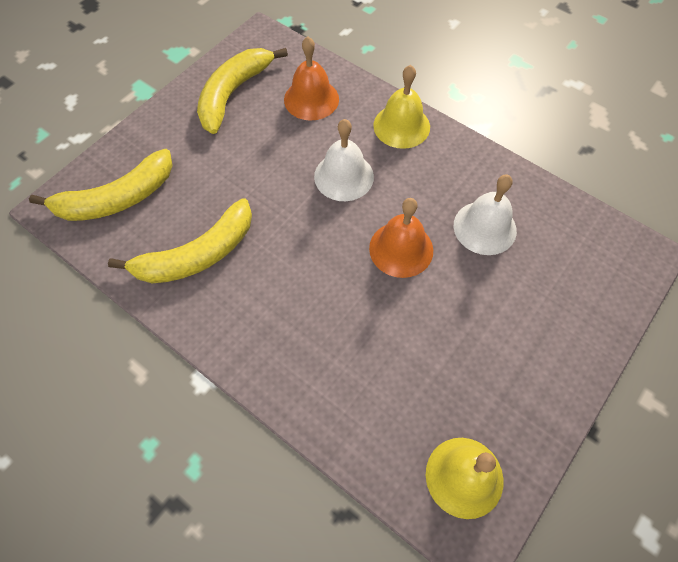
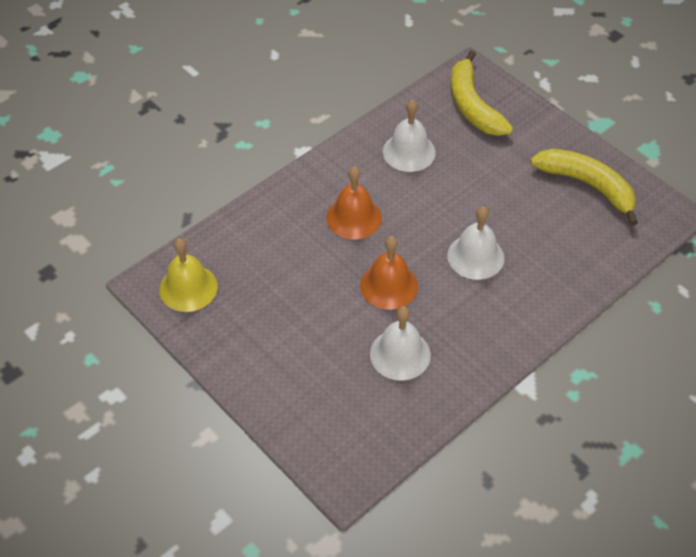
camera: 100 degrees right, 10 degrees down
(197, 255) = (409, 152): yellow banana -> white bell
(311, 99) = (576, 244): orange bell -> orange bell (354, 217)
(401, 126) = (534, 312): yellow bell -> none

